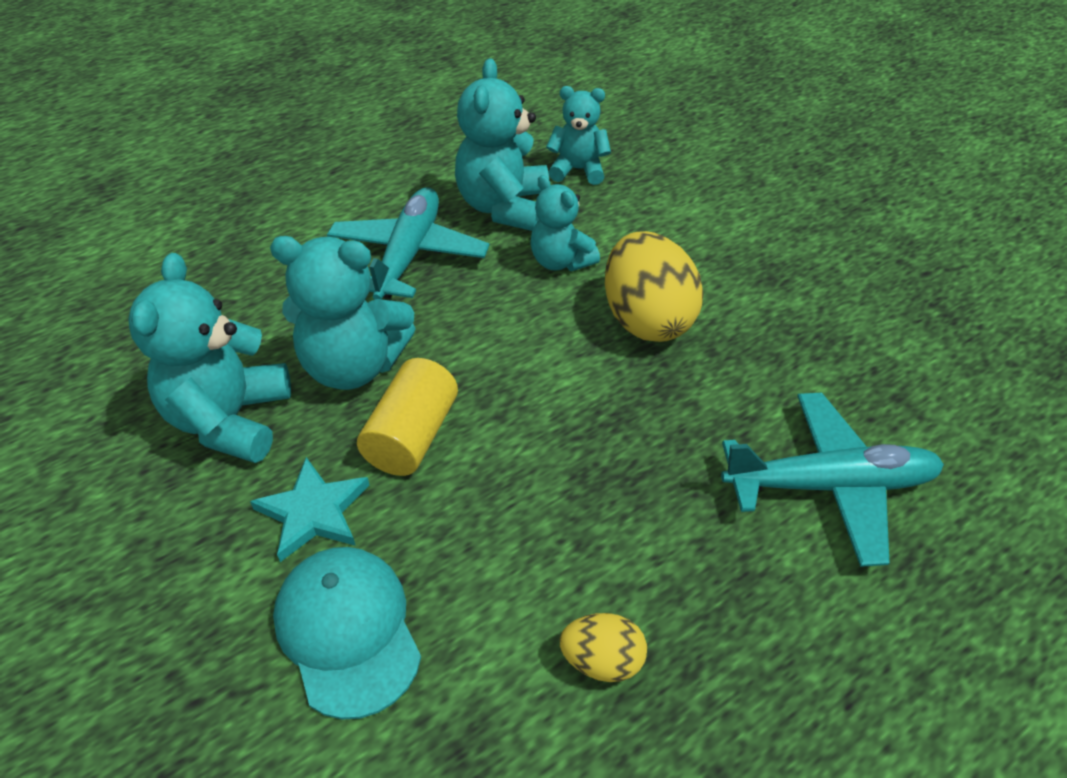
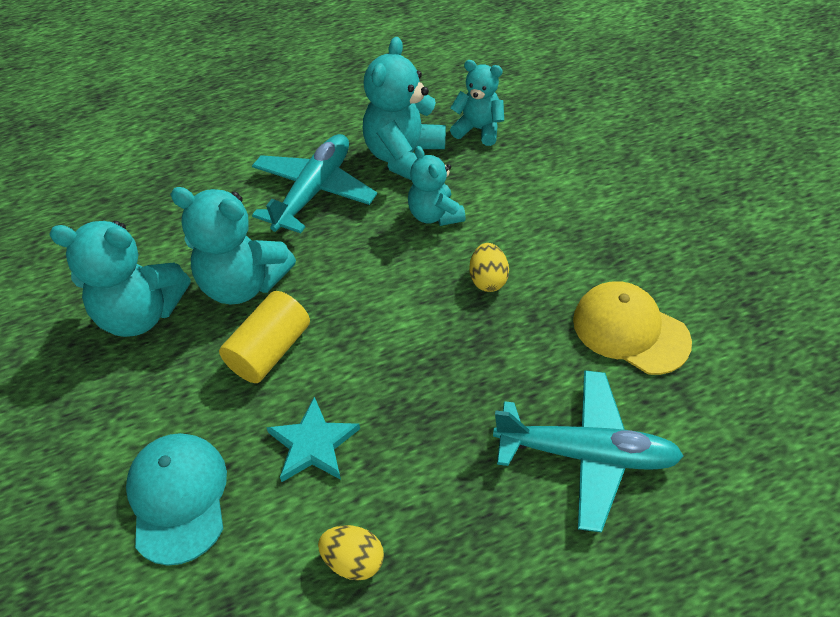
camera: 15 degrees right, 5 degrees up
(230, 420) = (141, 314): turquoise teddy bear -> turquoise teddy bear turned 105 degrees counterclockwise
(313, 512) = (180, 400): turquoise star -> turquoise star (313, 444)
(646, 320) = (488, 280): yellow egg -> yellow egg, size x0.51
(824, 348) = (630, 330): none -> yellow cap

